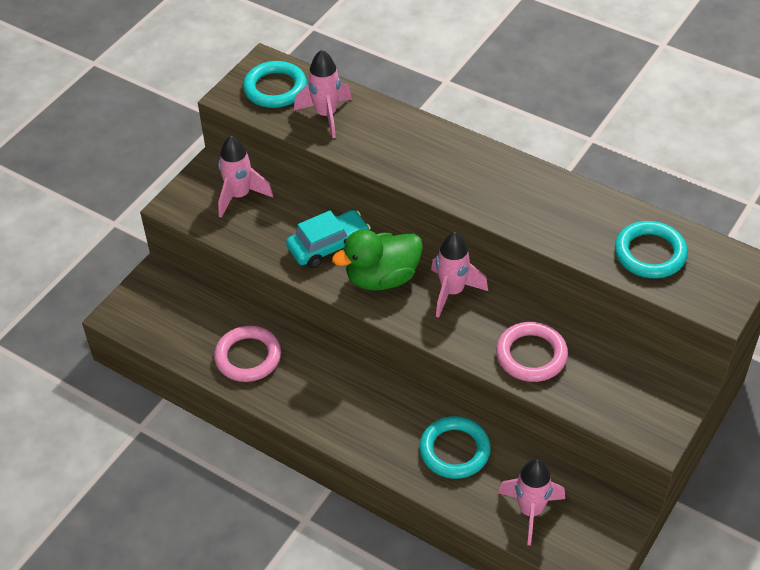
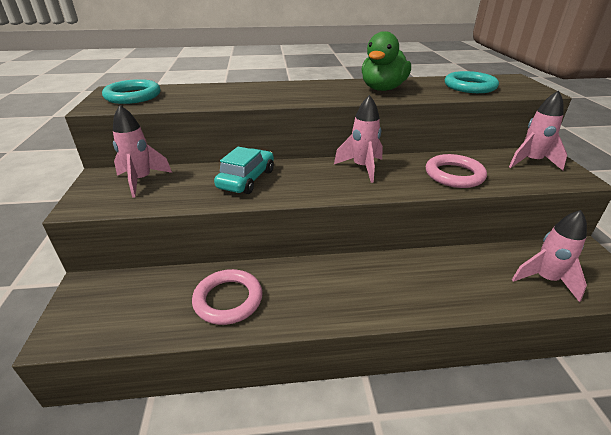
camera: 40 degrees left, 15 degrees down
(326, 115) = (189, 96): pink rocket -> pink rocket (531, 162)
(382, 278) = (307, 179): green duck -> green duck (382, 89)
(454, 450) = (451, 273): turquoise ring -> none

